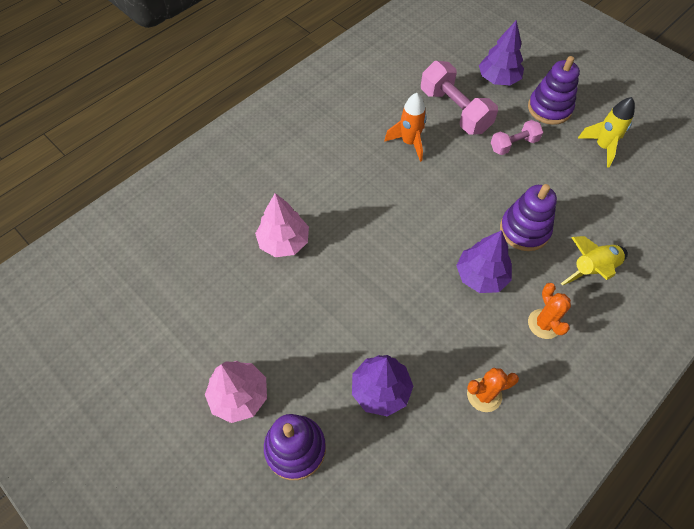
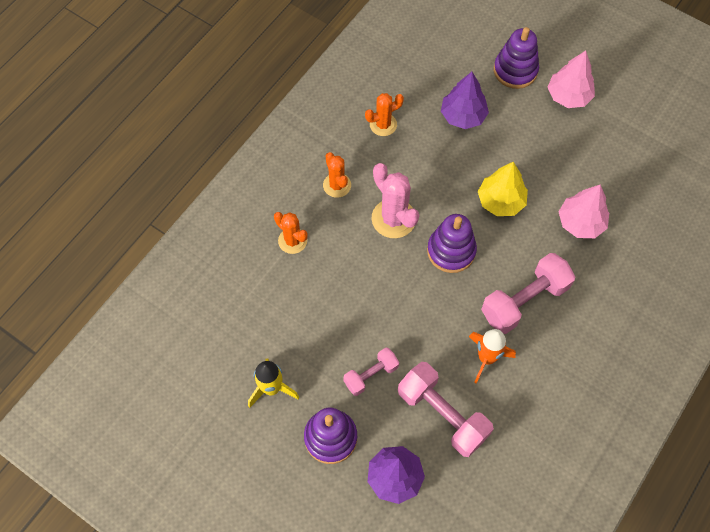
camera: 170 degrees right, 5 degrees up
(361, 277) = (500, 201): none -> yellow tree
(363, 181) = (524, 301): none -> pink dumbbell
(481, 276) = (393, 218): purple tree -> pink cactus
(524, 230) = (356, 271): purple stacking toy -> purple stacking toy (451, 251)
(592, 269) = (292, 241): yellow rocket -> orange cactus

